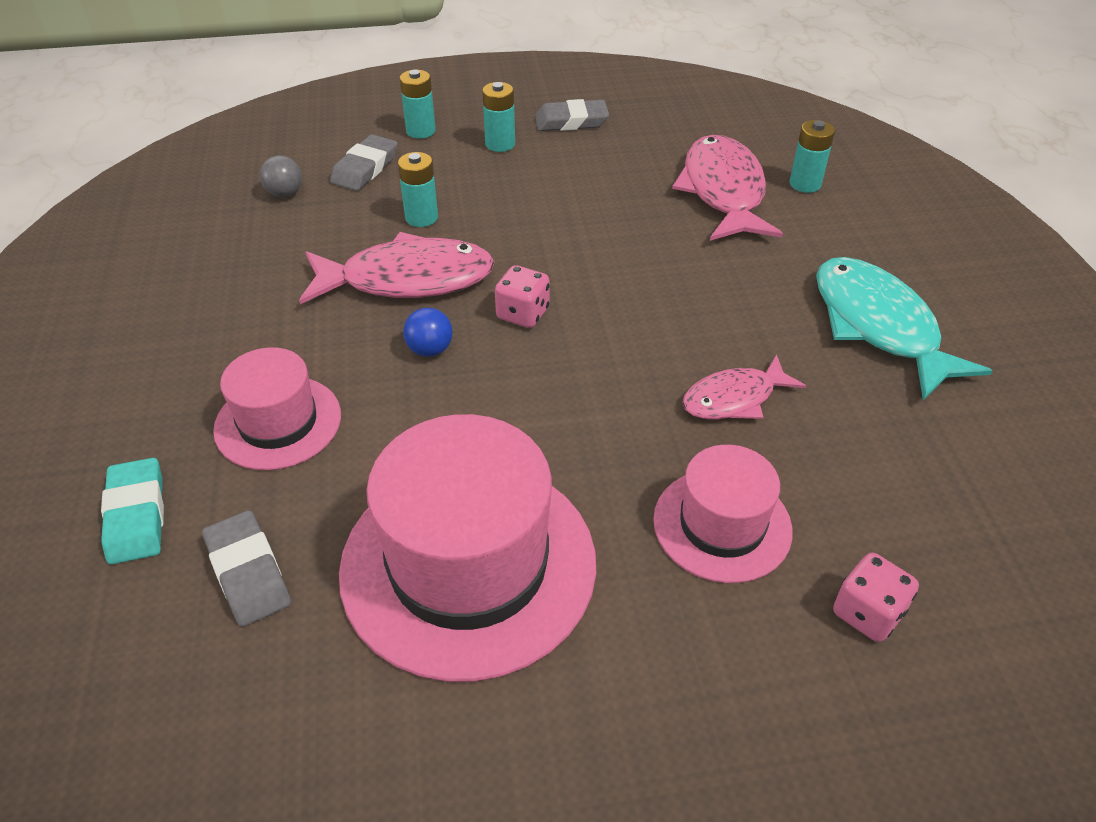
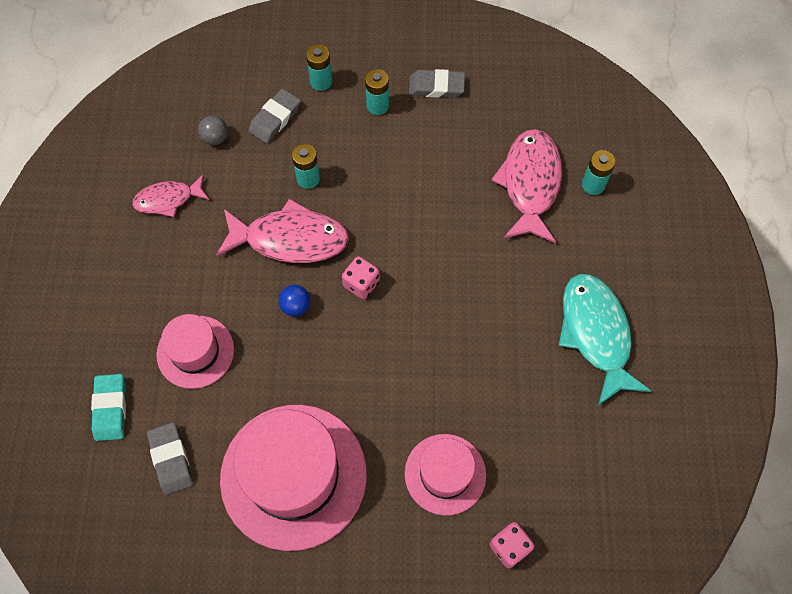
camera: 10 degrees right, 20 degrees up
(734, 399) = (480, 380): pink fish -> pink fish (168, 199)

